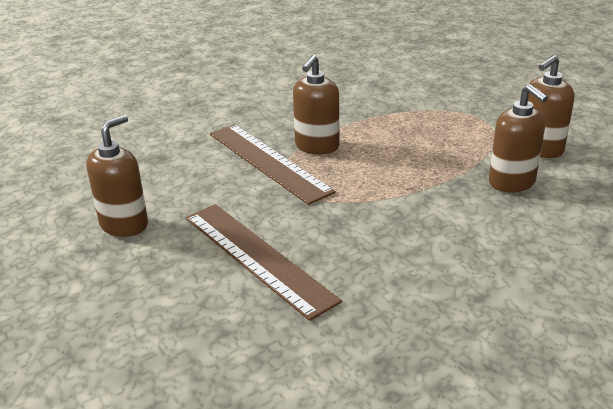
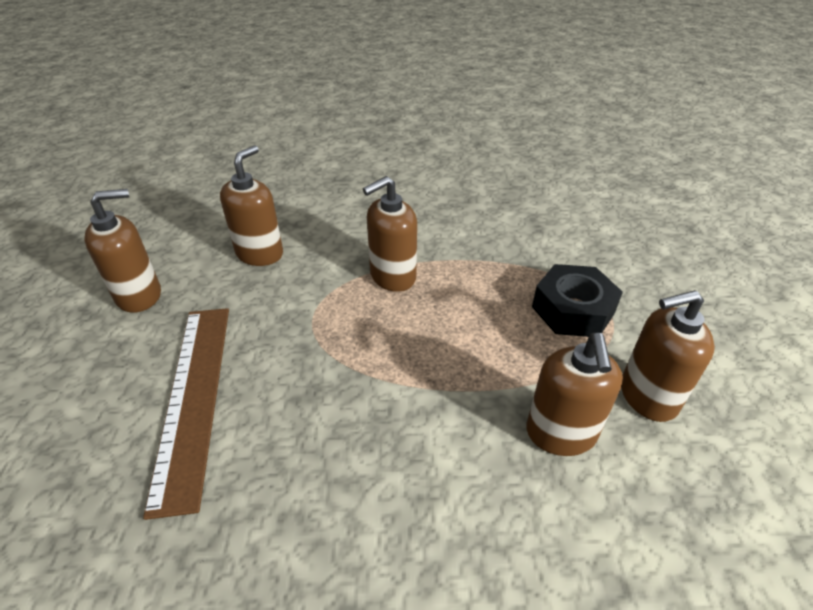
camera: 30 degrees right, 10 degrees up
(193, 167) = (260, 253): none -> brown soap dispenser
(268, 162) = (328, 276): brown ruler -> none
(456, 124) = (573, 310): none -> black nut

